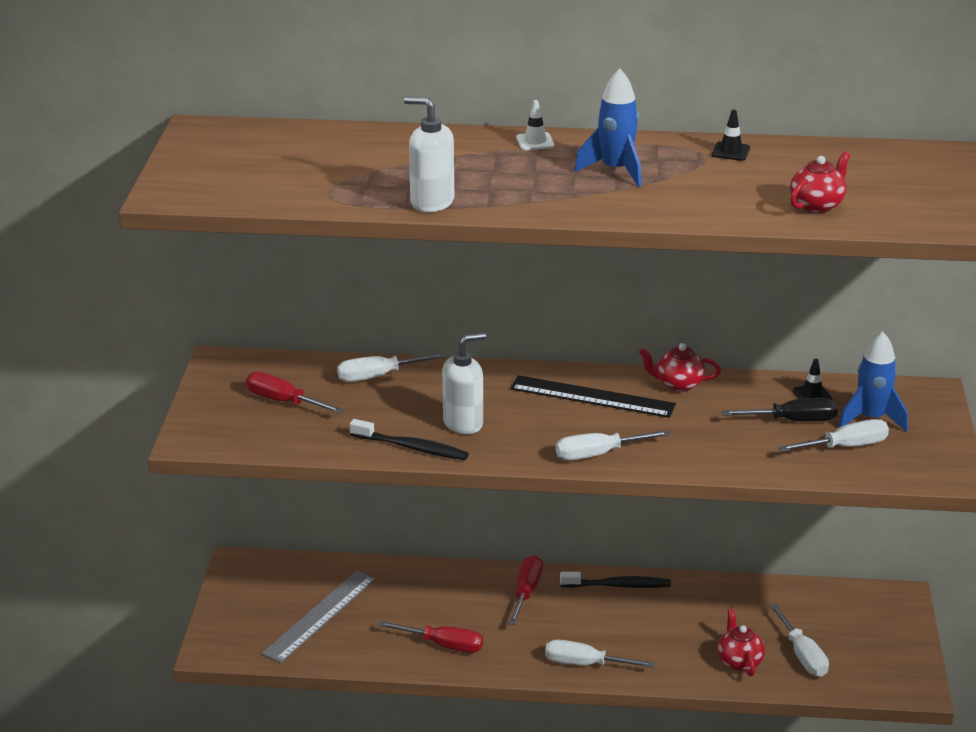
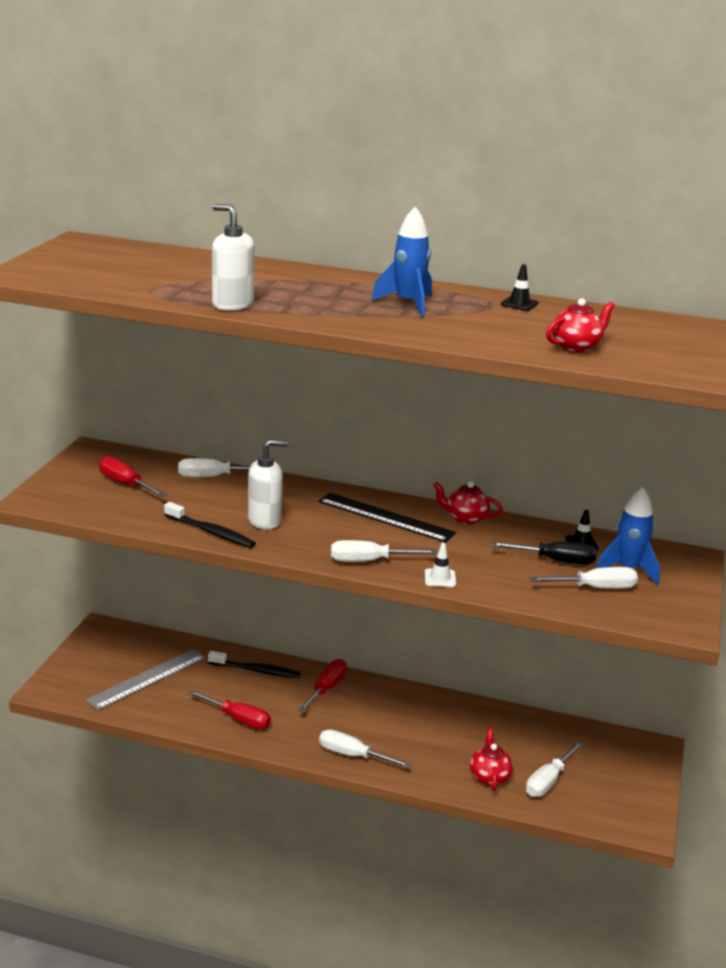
camera: 10 degrees right, 5 degrees down
(535, 142) = (351, 278): white traffic cone -> white traffic cone (440, 578)
(617, 585) = (406, 696): black toothbrush -> black toothbrush (256, 670)
(802, 655) = (548, 781): white screwdriver -> white screwdriver turned 45 degrees clockwise

